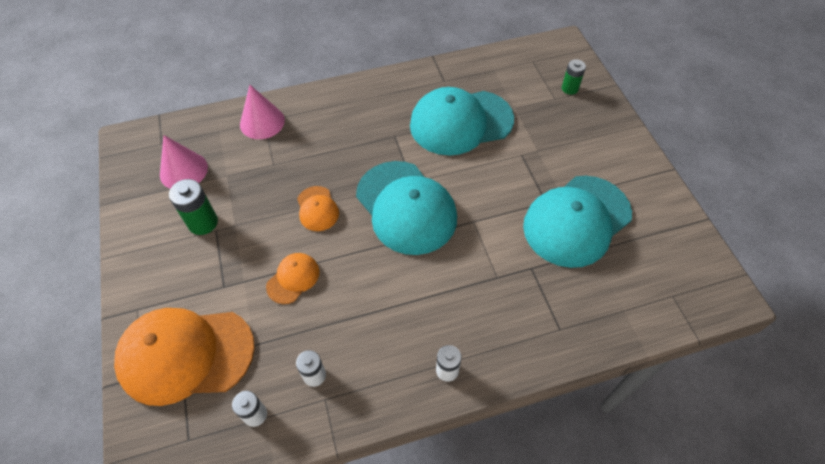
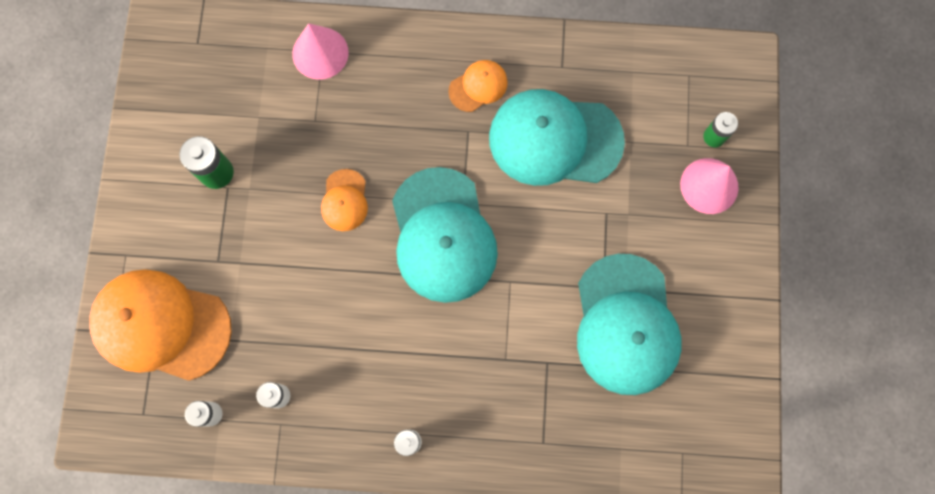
camera: 20 degrees right, 20 degrees up
(183, 171) = (213, 93): pink cone -> pink cone (709, 185)
(293, 279) = (291, 279): orange cap -> orange cap (478, 86)
(576, 221) = (626, 325): turquoise cap -> turquoise cap turned 75 degrees counterclockwise

